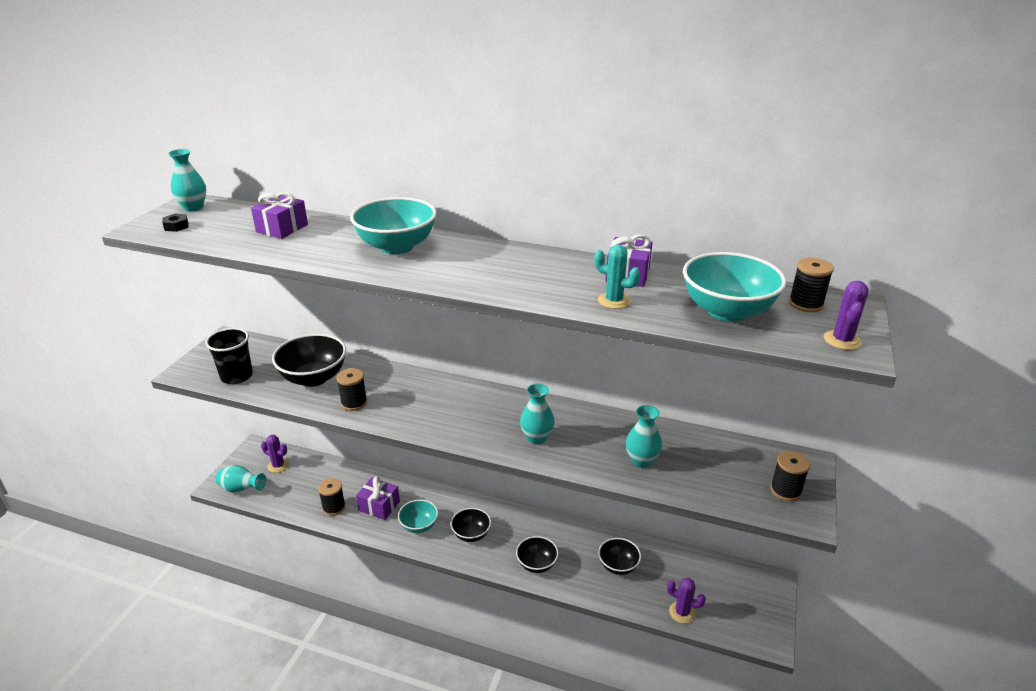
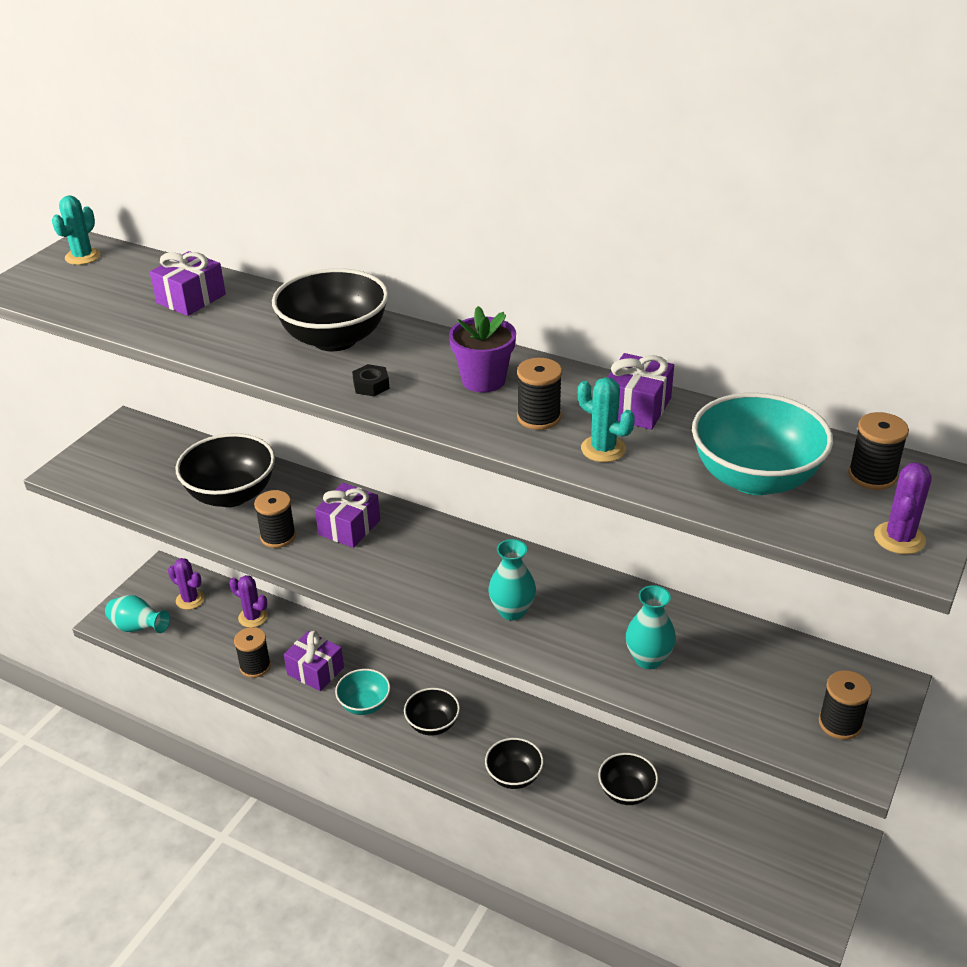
camera: 10 degrees right, 5 degrees up
(176, 226) = (57, 286): black nut -> black nut (371, 385)
(193, 207) = (83, 257): turquoise vase -> turquoise cactus
(237, 376) = (132, 483): black cup -> none
(396, 246) = (335, 339): turquoise bowl -> black bowl
(406, 392) = (349, 527): none -> purple gift
(513, 265) = (483, 380): none -> purple flower pot
(561, 285) = (539, 417): none -> black spool
(682, 612) = (701, 867): purple cactus -> purple cactus (253, 617)

